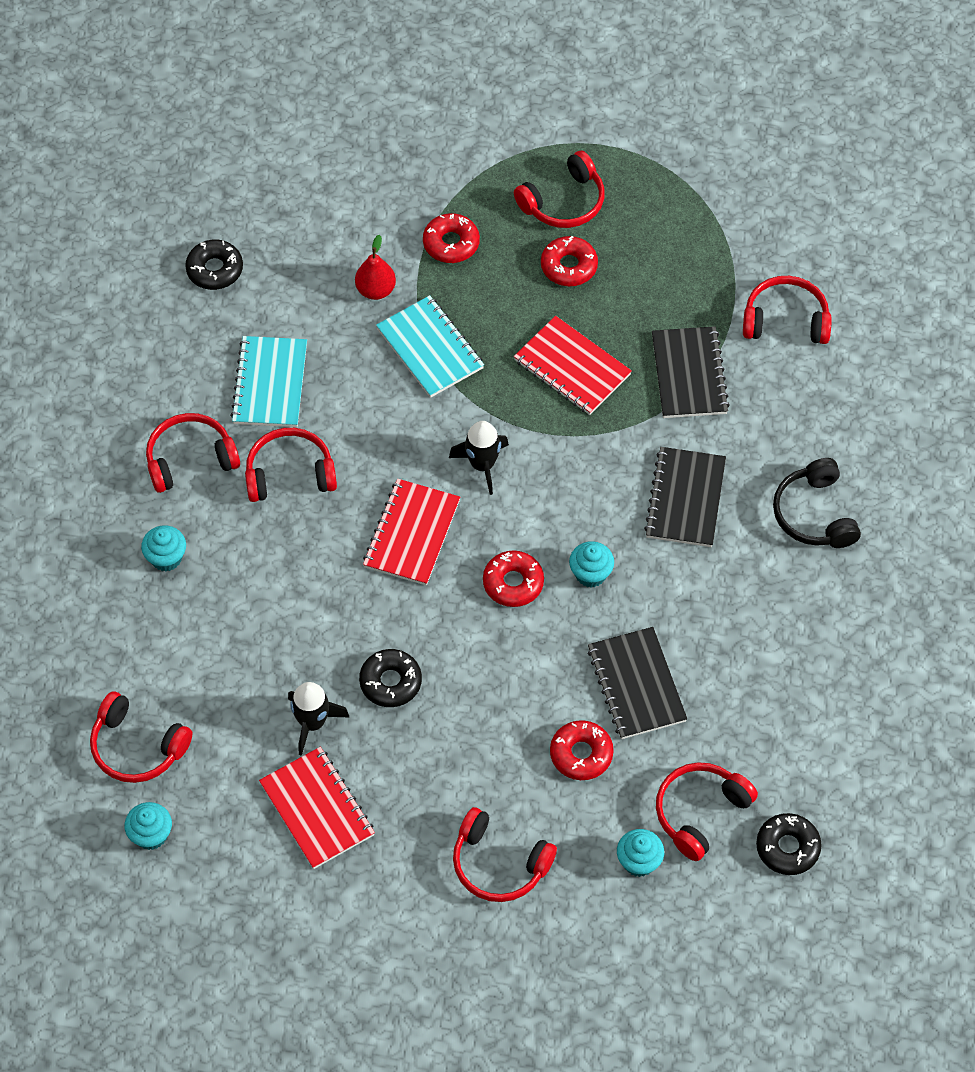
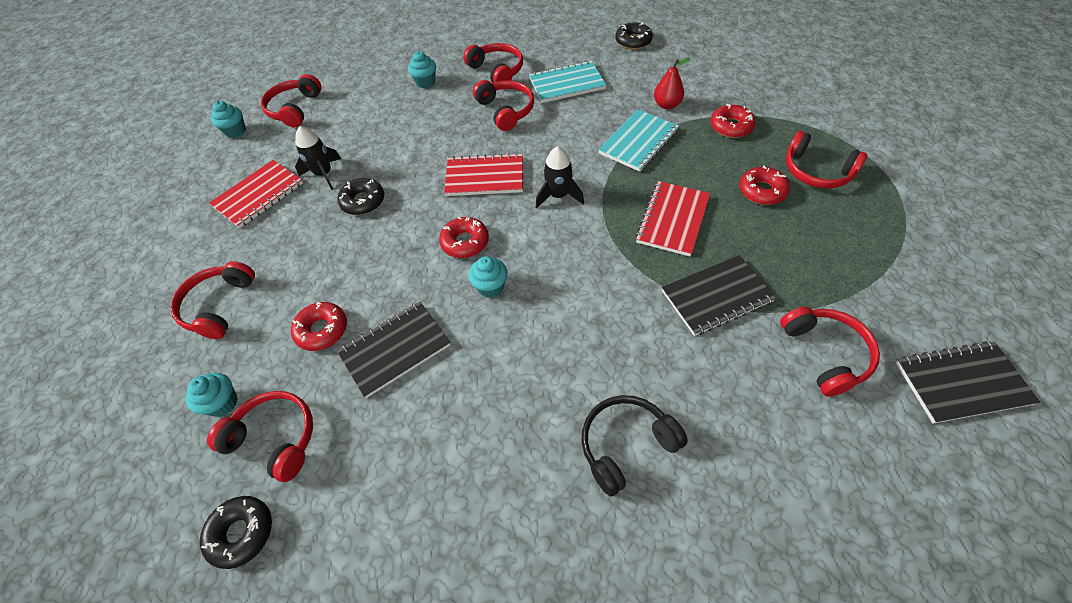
camera: 75 degrees right, 5 degrees down
(685, 499) = (591, 331): black notebook -> black notebook (961, 383)

